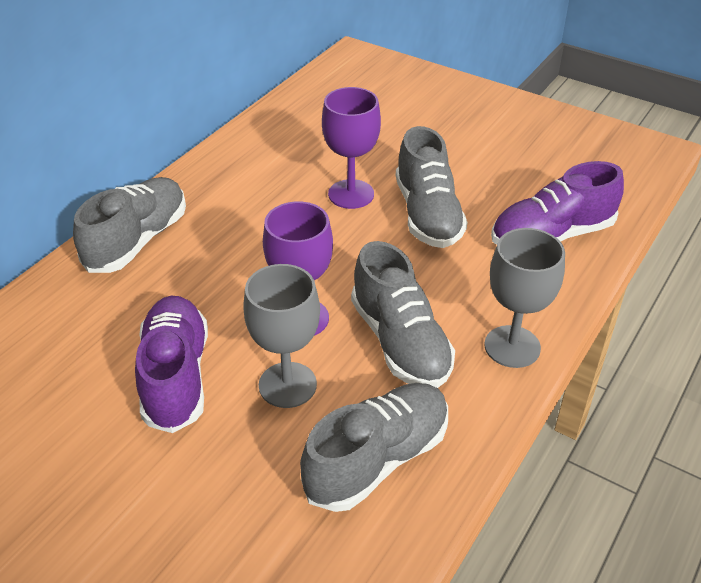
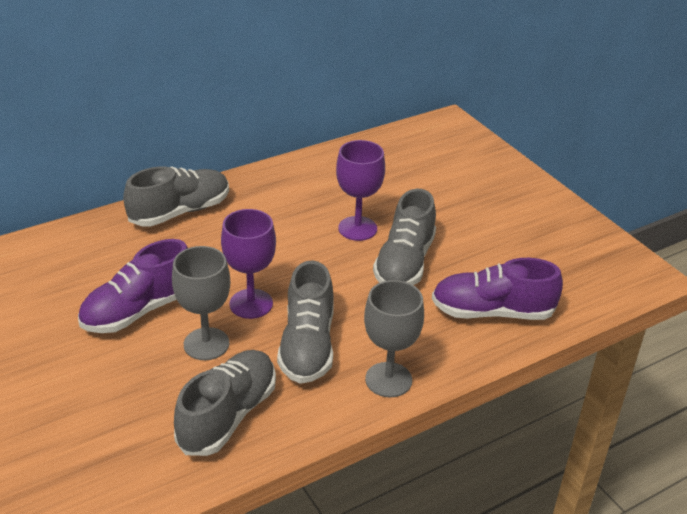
camera: 25 degrees right, 5 degrees down
(176, 376) = (138, 310): purple shoe -> purple shoe turned 150 degrees counterclockwise
(377, 459) = (228, 415): grey shoe -> grey shoe turned 45 degrees counterclockwise

